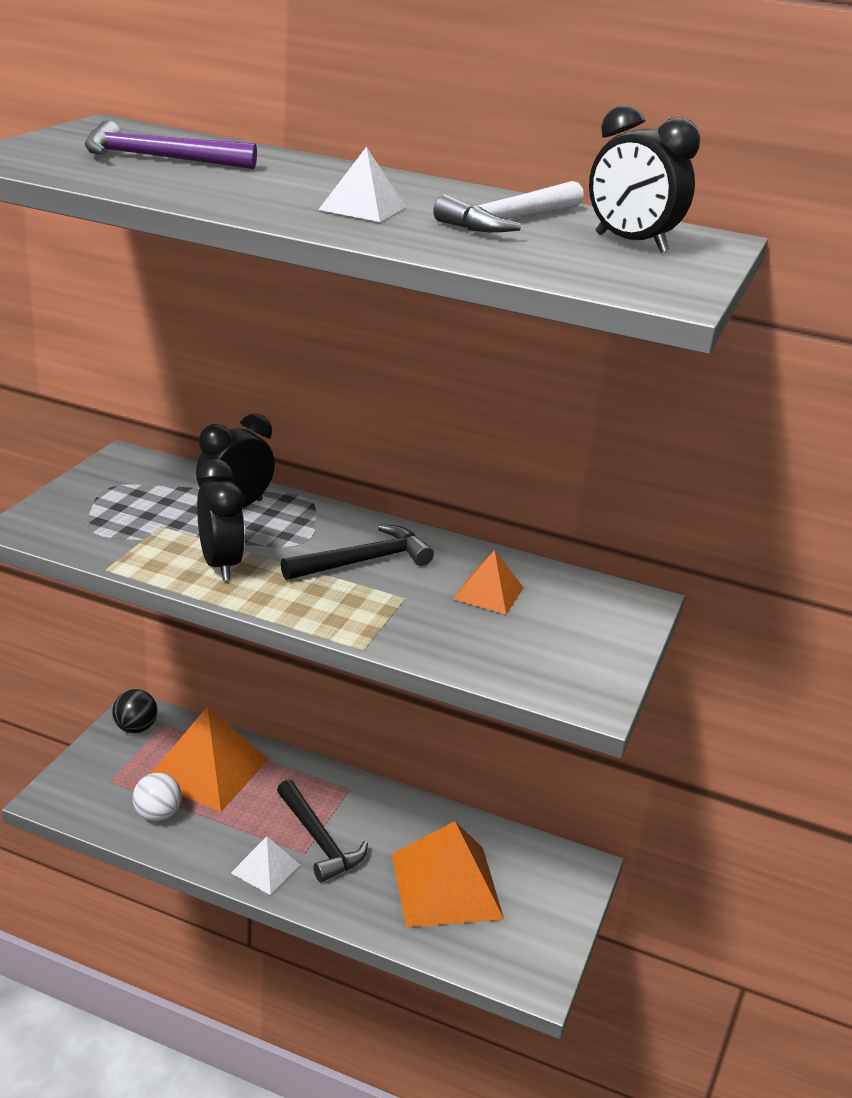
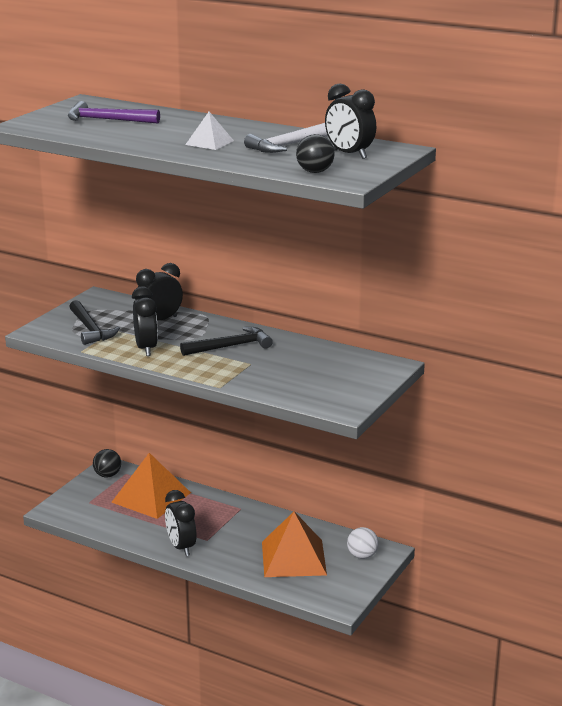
camera: 10 degrees right, 5 degrees down
(157, 814) = (117, 519): white ball -> white ball (362, 556)
(265, 869) = (181, 547): white pyramid -> black clock
(318, 840) = (216, 534): black hammer -> black hammer (90, 329)
(488, 593) = (301, 361): orange pyramid -> none
(591, 274) = (315, 172): none -> black ball

